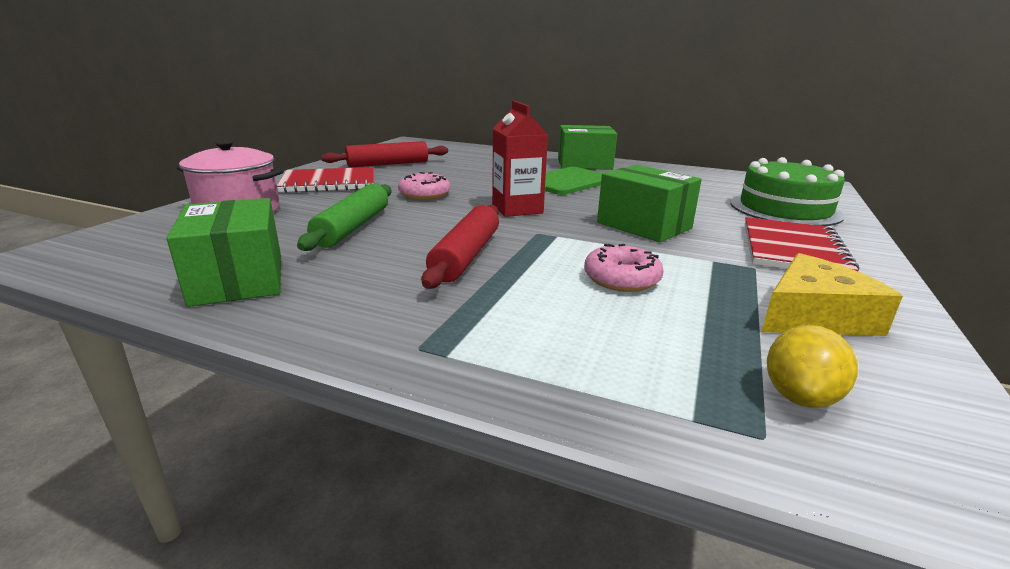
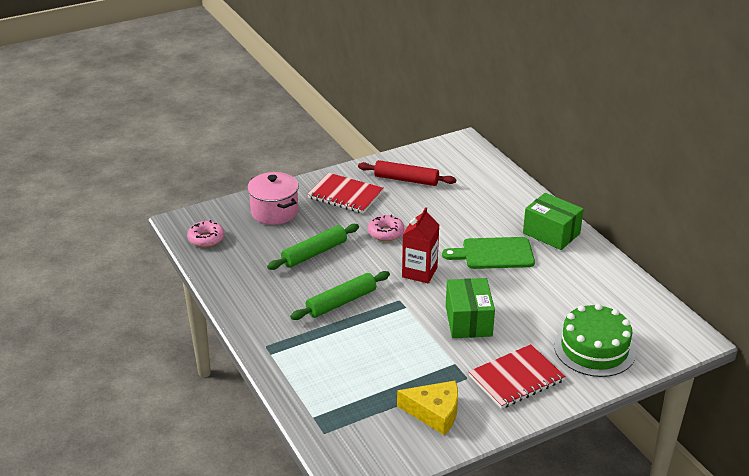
camera: 40 degrees right, 10 degrees up
(238, 279) = (236, 275): green box -> none
(466, 256) = (341, 302): red rolling pin -> green rolling pin
(621, 279) = (389, 352): pink donut -> pink donut (206, 239)
(800, 396) = (359, 431): yellow lemon -> none

